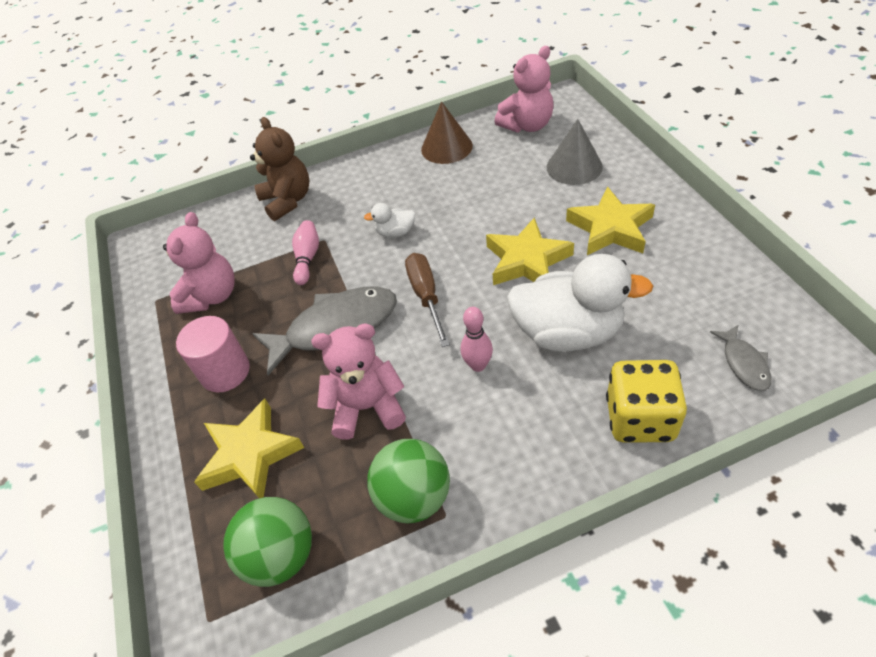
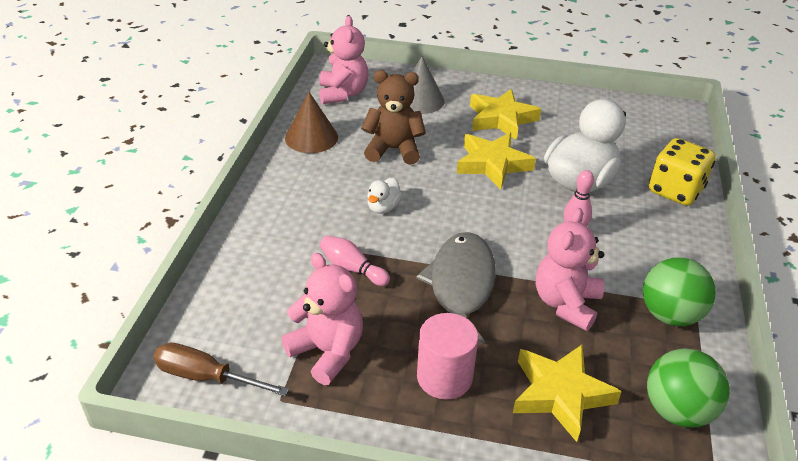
camera: 65 degrees left, 10 degrees down
(288, 201) = (251, 249): brown teddy bear -> brown teddy bear (393, 150)
(426, 296) = (477, 224): brown screwdriver -> brown screwdriver (206, 377)
(744, 363) = (663, 136): grey fish -> none

